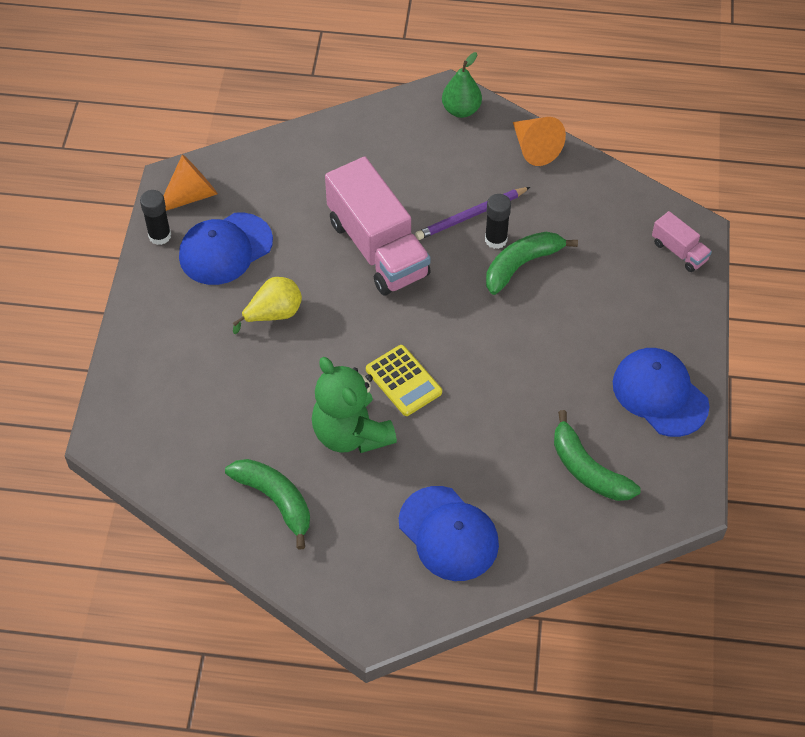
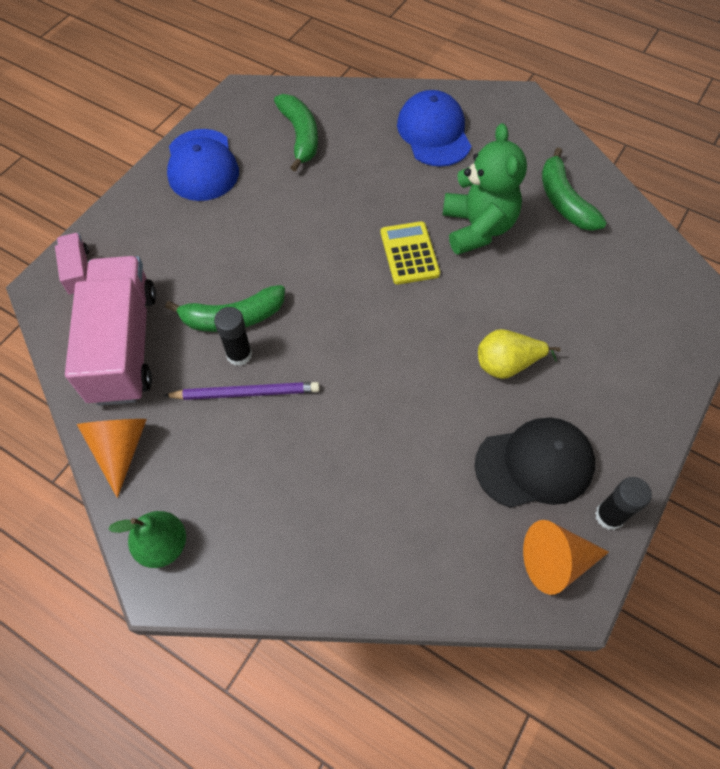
camera: 155 degrees left, 5 degrees up
(225, 249) = (534, 464): blue cap -> black cap
(378, 248) = (365, 395): pink truck -> pink truck (124, 345)

